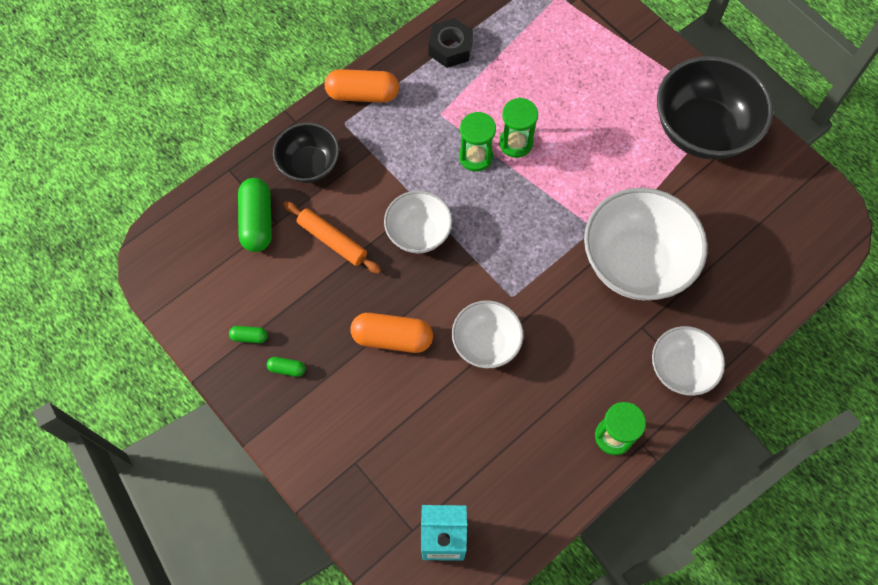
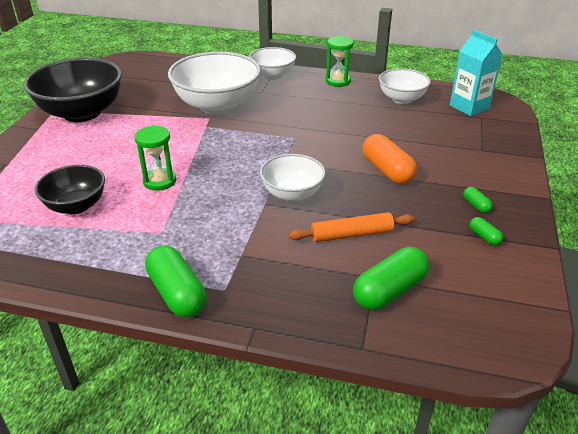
camera: 125 degrees left, 30 degrees down
(309, 165) = (294, 288): black bowl -> black bowl (76, 206)
(332, 241) = (351, 234): orange rolling pin -> orange rolling pin turned 75 degrees clockwise
(363, 94) = (177, 293): orange capsule -> green capsule
(450, 48) = (72, 259): black nut -> none
(475, 157) = (191, 195): green hourglass -> none
(486, 343) = (339, 135): white bowl -> white bowl (402, 99)

